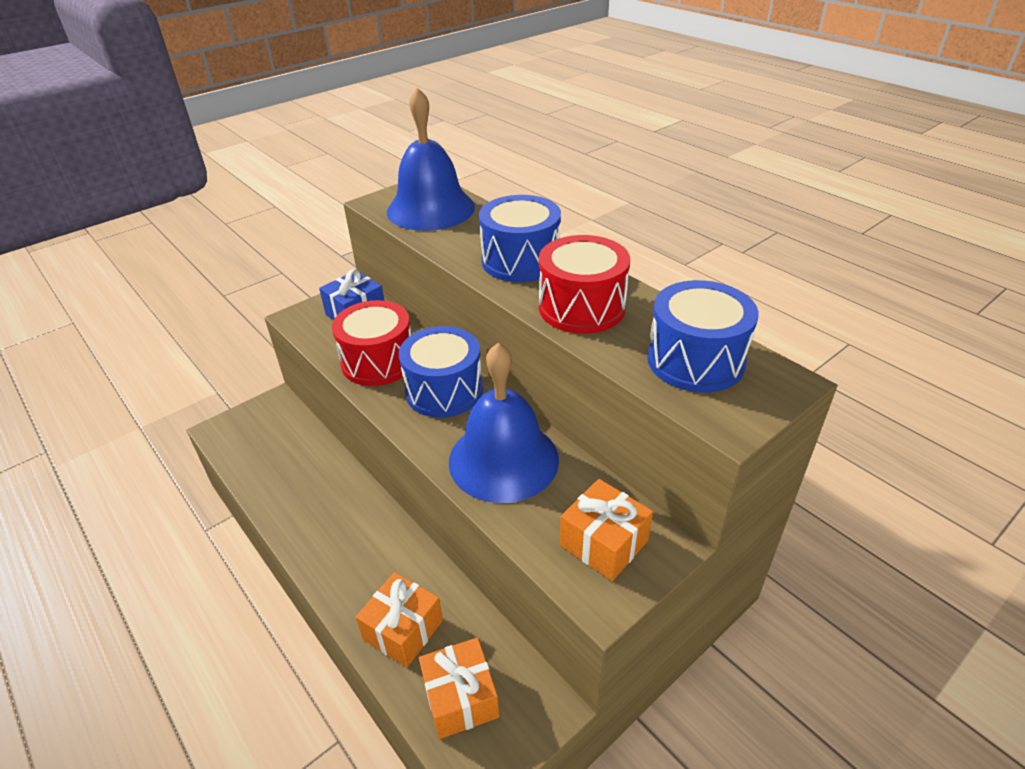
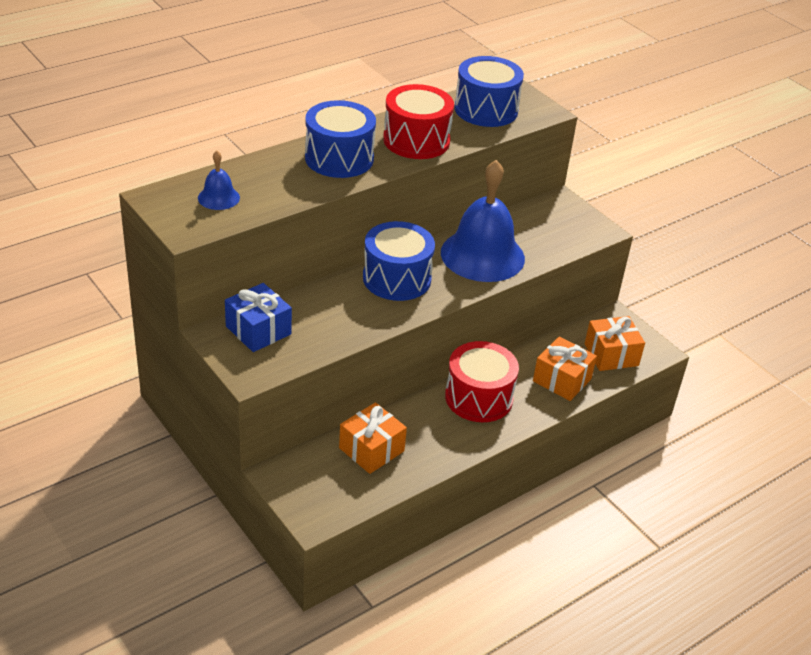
camera: 90 degrees left, 0 degrees up
(378, 361) = (346, 315): red drum -> red drum (479, 397)
(430, 209) = (218, 197): blue bell -> blue bell, size x0.45
(604, 543) = (559, 223): orange gift -> orange gift (371, 449)

